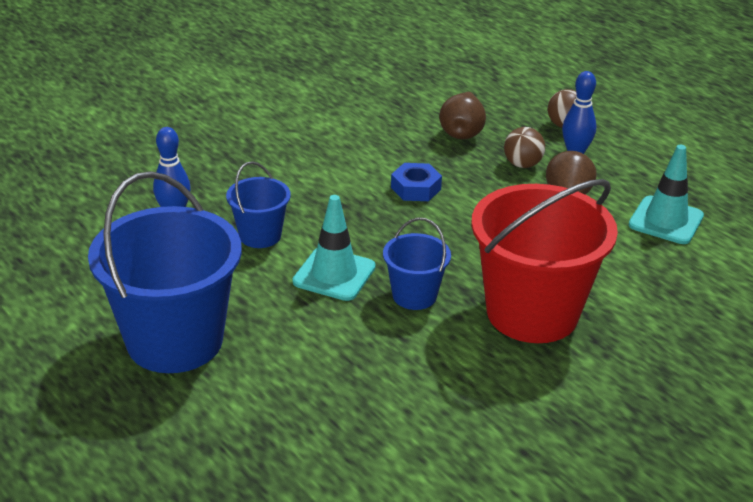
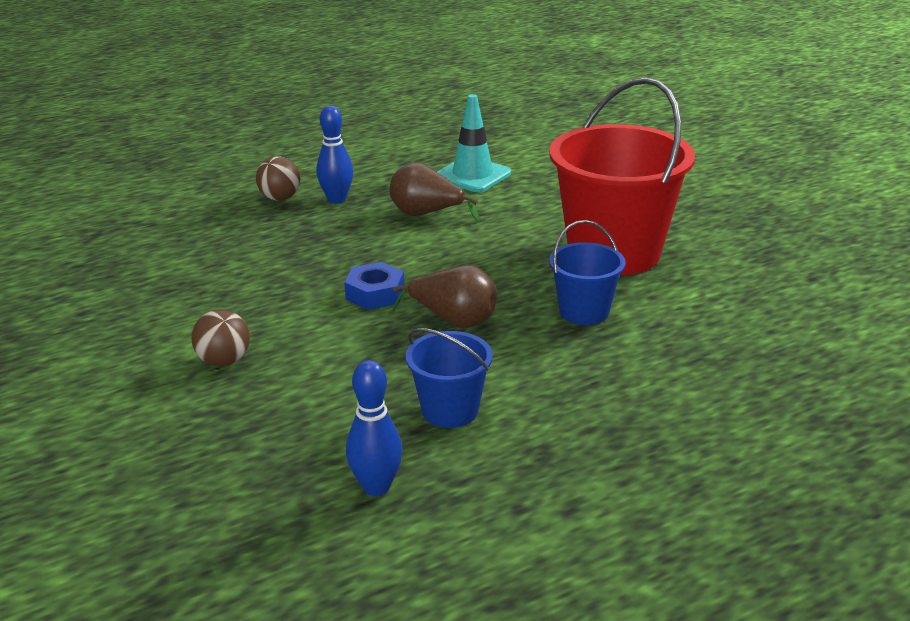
camera: 80 degrees left, 5 degrees down
(174, 341) = (674, 486): blue bucket -> none
(334, 274) = (541, 359): turquoise traffic cone -> none
(462, 132) = (263, 255): brown pear -> brown pear (454, 321)
(522, 164) = (349, 228): brown ball -> brown ball (224, 361)

